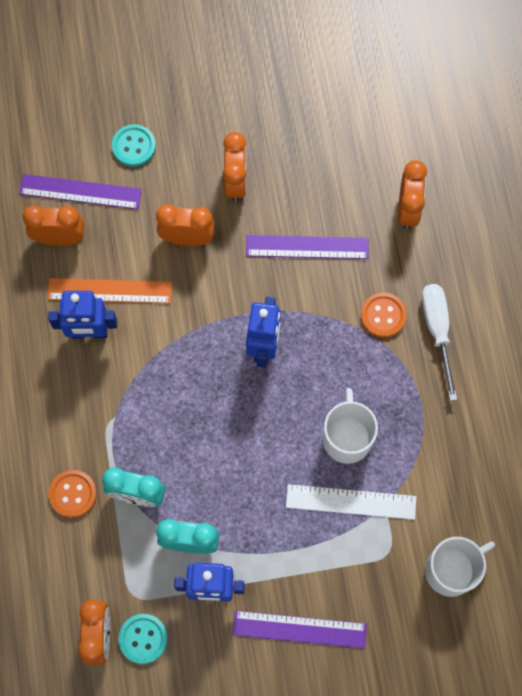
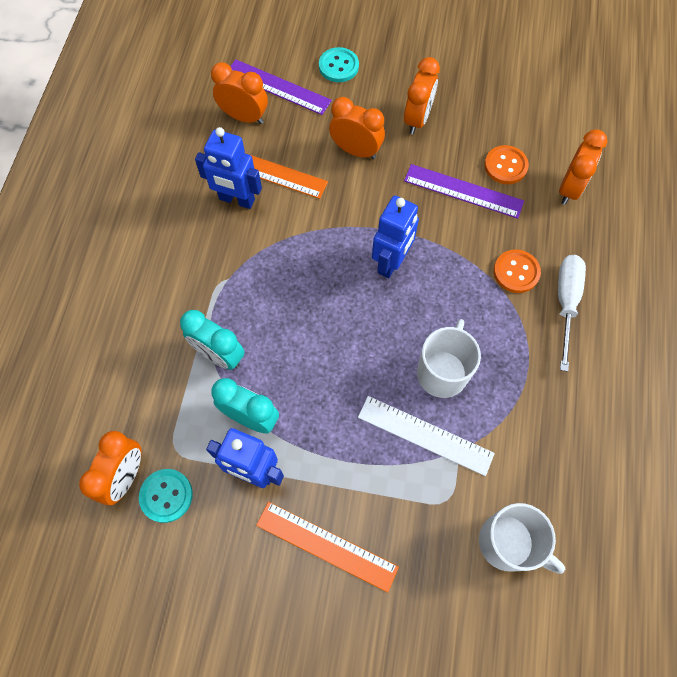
camera: 20 degrees right, 5 degrees down
(73, 494) = (160, 333): orange button -> orange button (505, 166)
(299, 629) = (326, 546): purple ruler -> orange ruler
(451, 570) = (508, 543): white mug -> white mug turned 45 degrees clockwise

